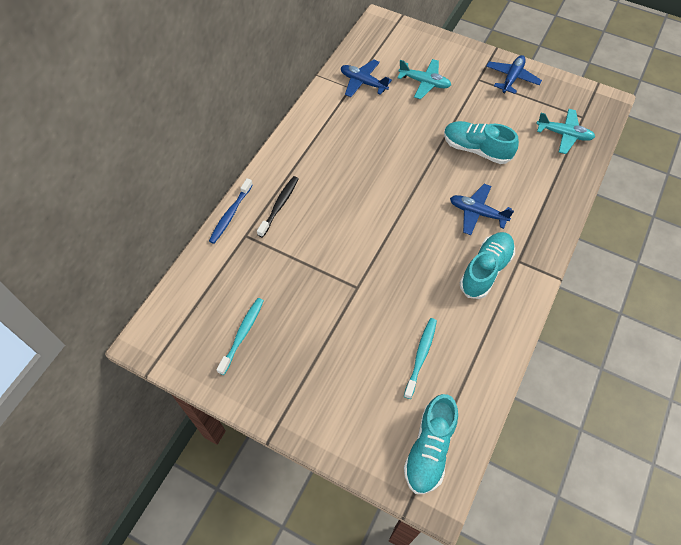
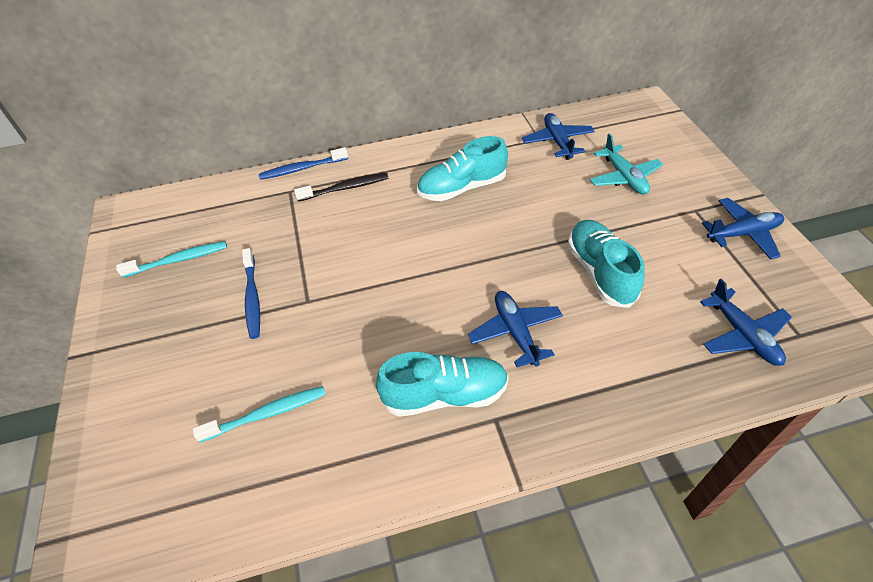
camera: 50 degrees right, 10 degrees down
(324, 313) = (252, 298): none -> blue toothbrush
(429, 449) = (144, 510): turquoise shoe -> turquoise shoe (462, 188)
(564, 135) = (742, 335): turquoise plane -> blue plane

